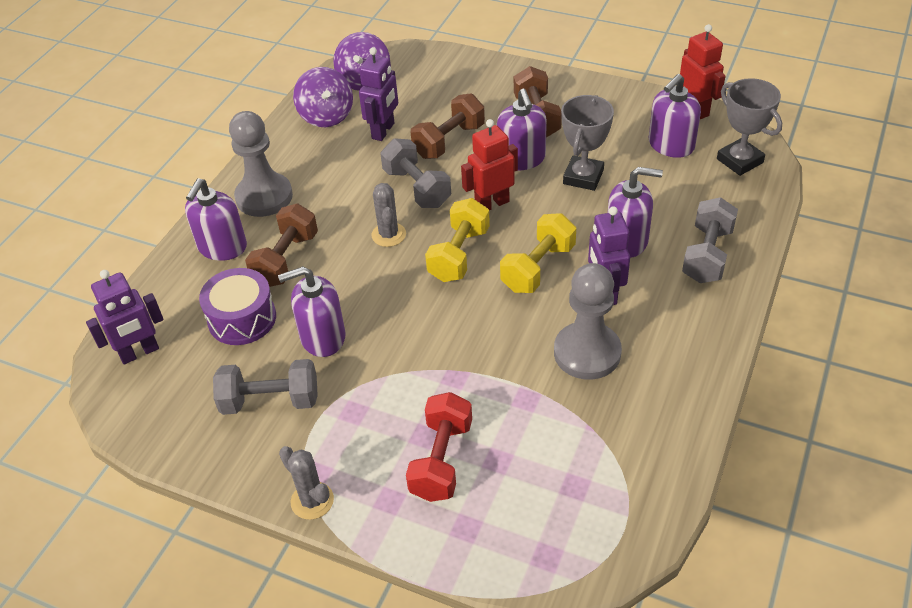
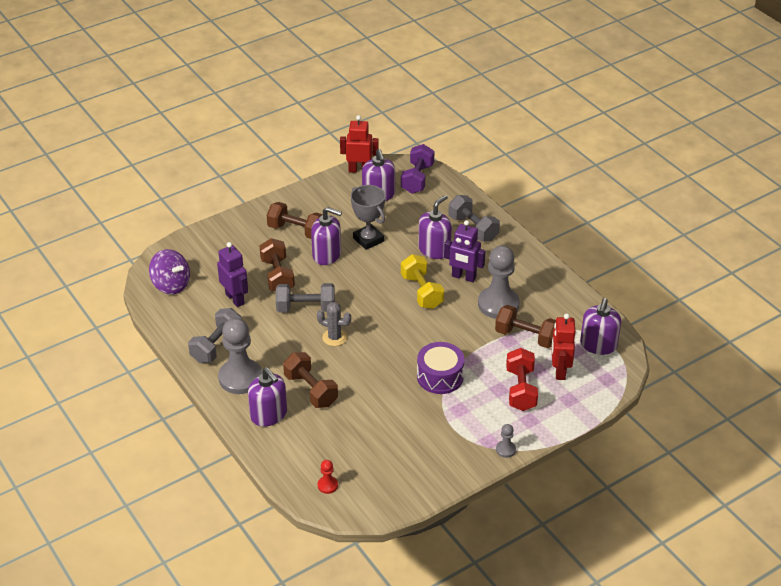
camera: 60 degrees left, 5 degrees down
(139, 353) = (327, 485): purple robot -> red pawn
(242, 318) = (343, 428): purple drum -> purple drum (440, 376)
(270, 401) = (421, 440): grey dumbbell -> grey dumbbell (217, 346)
(312, 501) = (505, 450): grey cactus -> grey pawn
(322, 337) = (391, 399): purple soap dispenser -> purple soap dispenser (598, 345)
(326, 116) = (189, 317): purple spinning top -> none
(441, 460) = (520, 389): red dumbbell -> red dumbbell turned 45 degrees clockwise
(459, 255) = (380, 317): yellow dumbbell -> none
(492, 204) = (353, 285): red robot -> red robot (559, 371)
(551, 414) = (526, 337): none -> brown dumbbell
(739, 161) = (417, 179): grey trophy -> purple dumbbell

